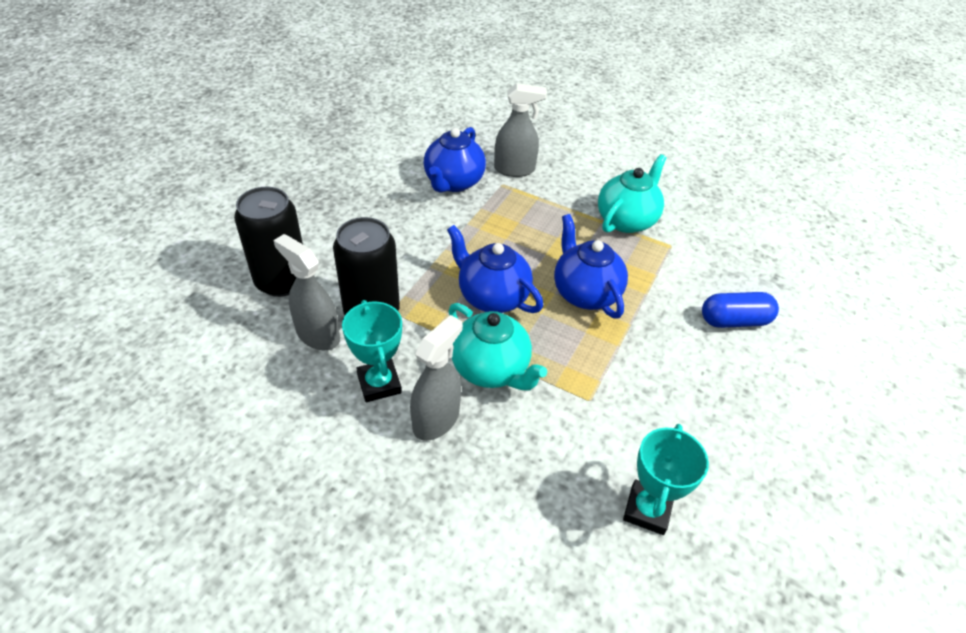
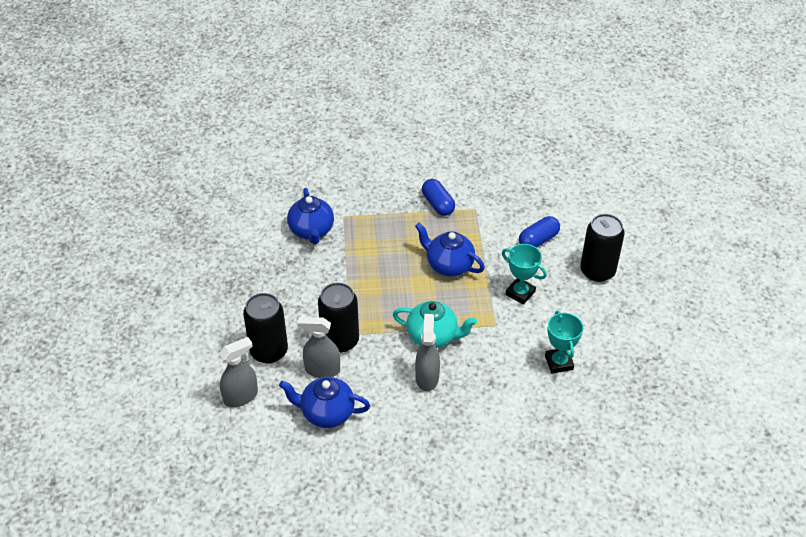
camera: 30 degrees left, 0 degrees up
(379, 384) = (381, 376): turquoise trophy -> turquoise trophy (520, 293)
(492, 296) = (399, 295): blue teapot -> blue teapot (326, 413)
(514, 169) = (342, 202): grey spray bottle -> grey spray bottle (241, 396)
(626, 220) = (438, 204): turquoise teapot -> blue capsule
(801, 405) = (597, 271): none -> black can

